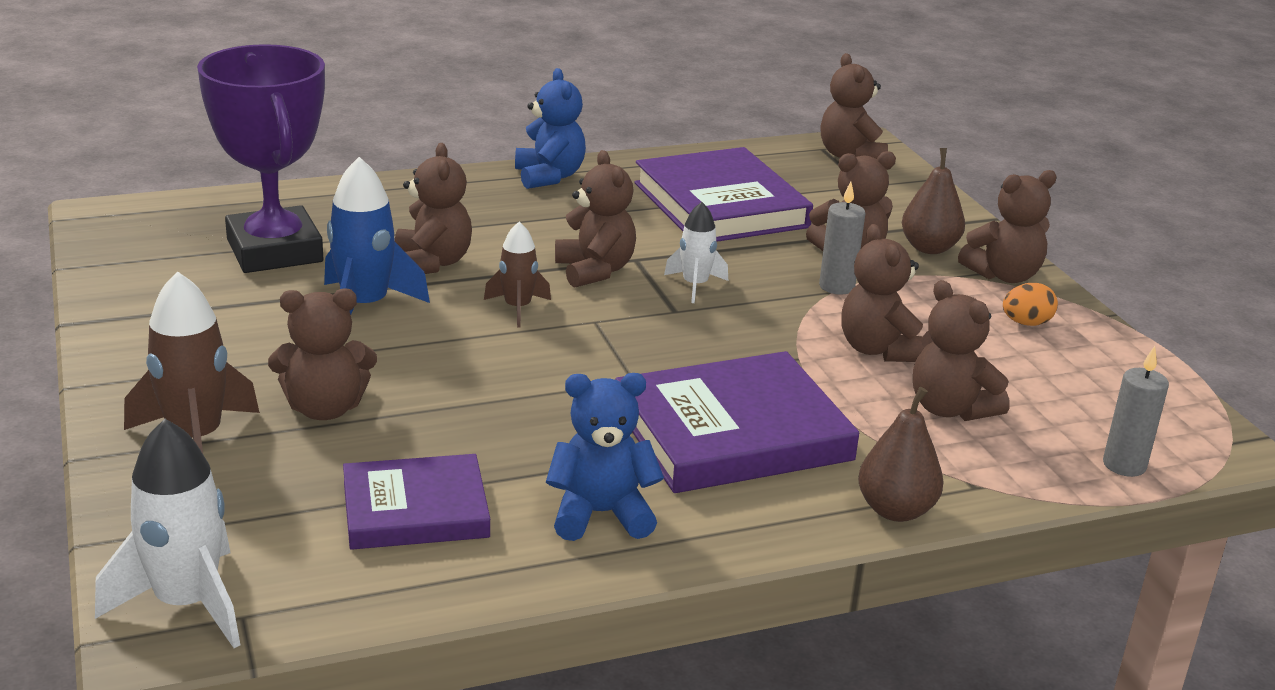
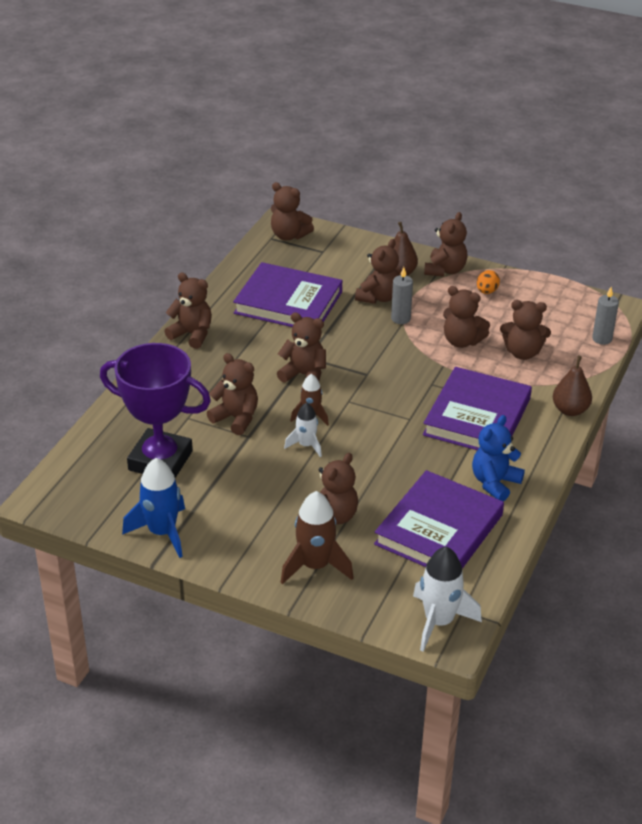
camera: 45 degrees left, 10 degrees up
(365, 307) = (254, 460): blue rocket -> blue rocket (162, 532)
(415, 510) = (439, 529): purple book -> purple book, size x1.57
(549, 177) = (192, 334): blue teddy bear -> brown teddy bear
(695, 285) = (352, 355): white rocket -> white rocket (306, 445)

